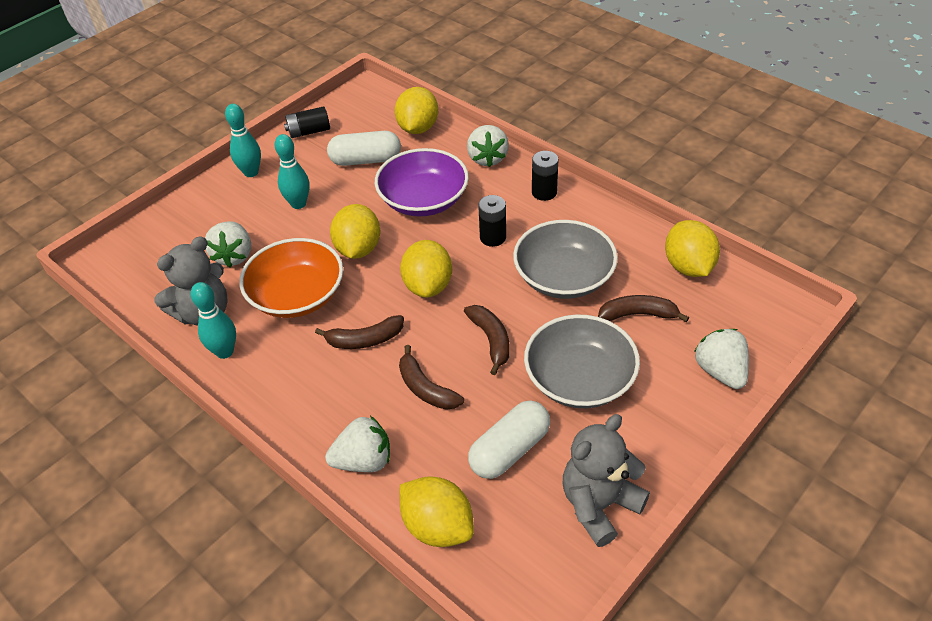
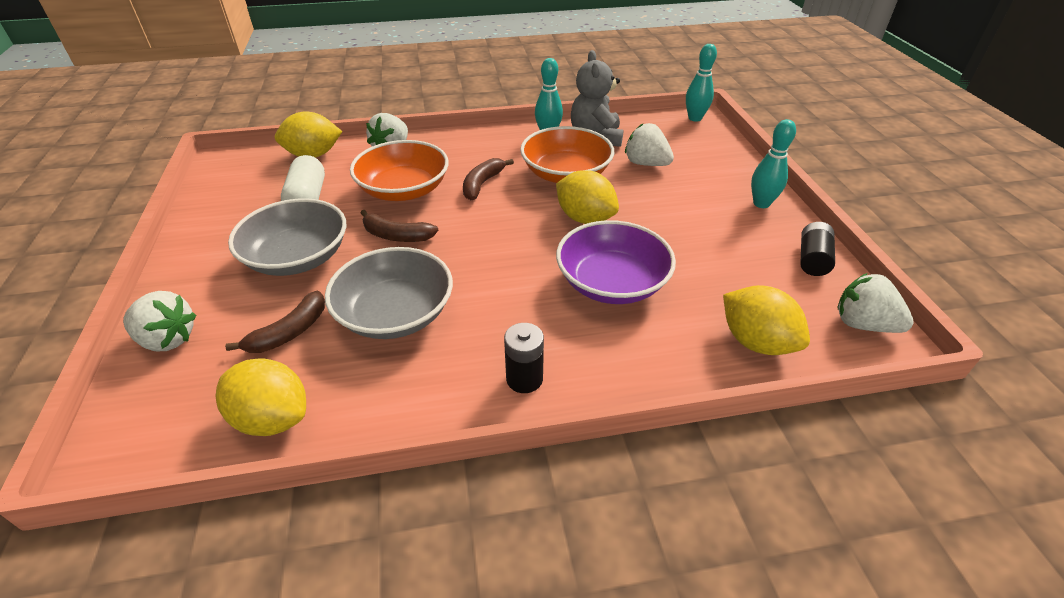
camera: 125 degrees right, 5 degrees down
(298, 204) = (684, 211): turquoise bowling pin -> turquoise bowling pin (695, 118)
(366, 160) = (721, 275): white capsule -> none
(426, 388) = (404, 190): brown banana -> orange bowl
(428, 286) = (495, 233): yellow lemon -> none
(487, 158) = (637, 368): white strawberry -> white strawberry (863, 324)
(493, 237) = (503, 299): black battery -> none
(599, 505) = (218, 211): grey teddy bear -> none

